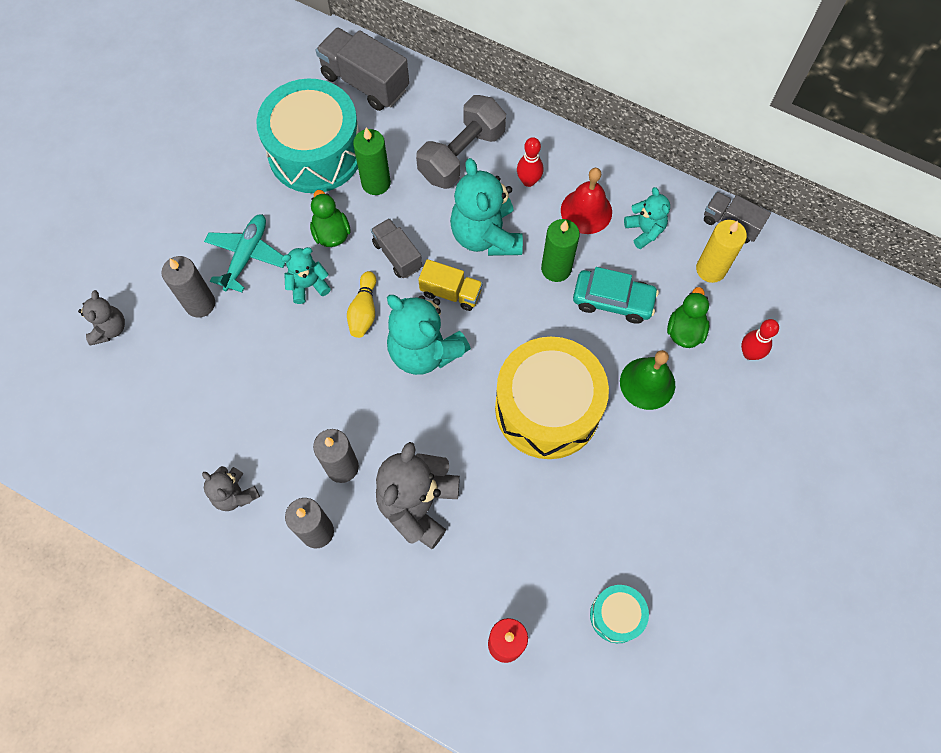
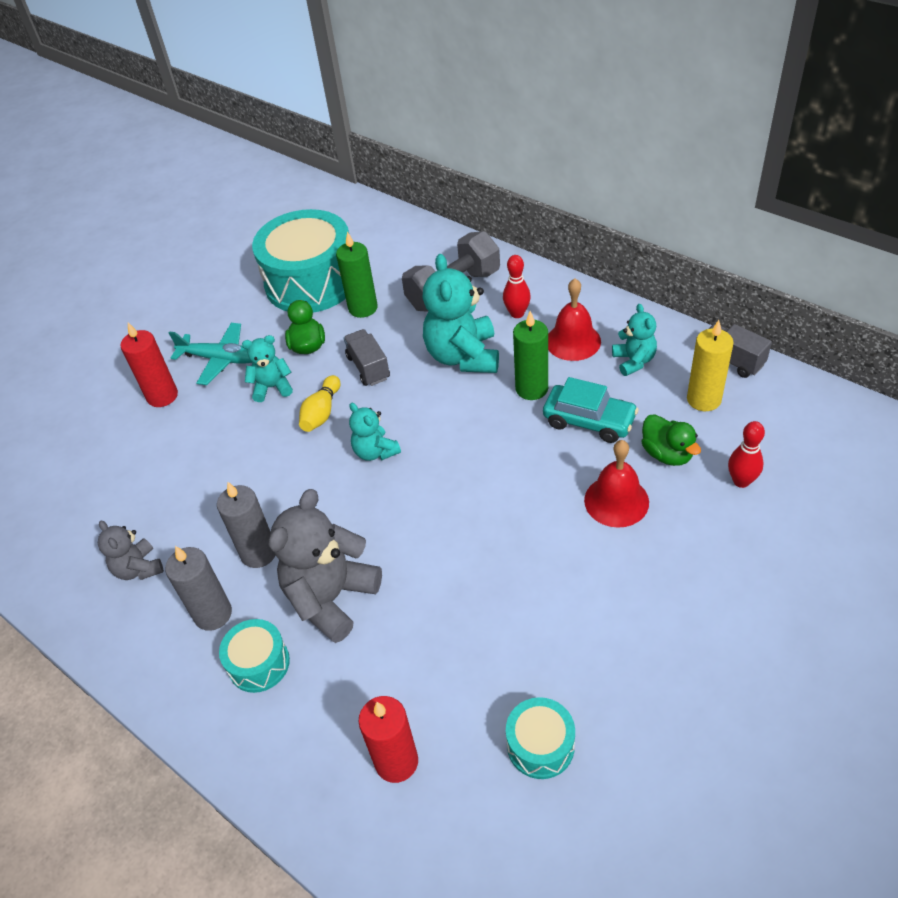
camera: 15 degrees right, 20 degrees down
(109, 329) = (69, 411): grey teddy bear -> none
(200, 304) = (162, 396): grey candle -> red candle
(247, 255) = (220, 359): turquoise plane -> turquoise plane turned 75 degrees clockwise
(365, 82) = (373, 231): grey truck -> none
(370, 573) = (259, 663): none -> turquoise drum
(424, 350) = (375, 452): turquoise teddy bear -> turquoise teddy bear, size x0.55
(451, 292) = (415, 402): yellow truck -> none
(547, 408) = (497, 516): yellow drum -> none
(647, 383) = (616, 501): green bell -> red bell
(685, 331) = (667, 454): green duck -> green duck turned 120 degrees clockwise

